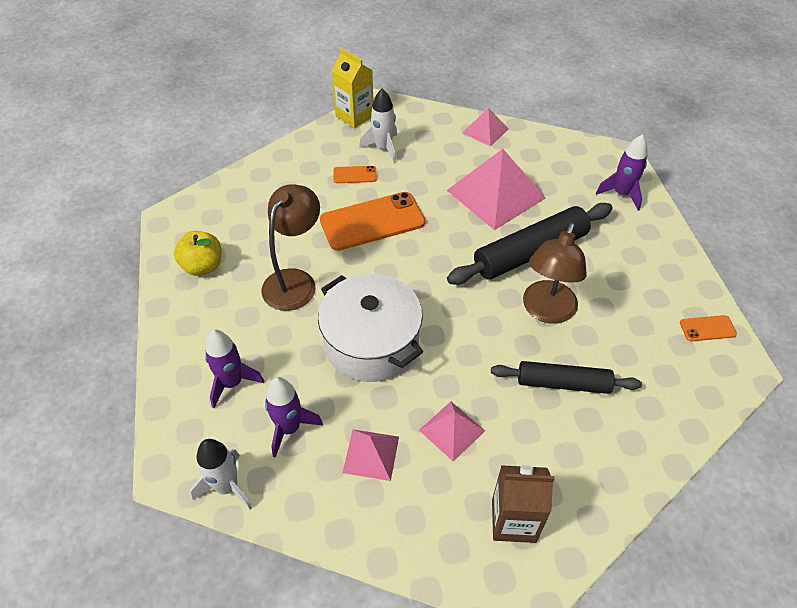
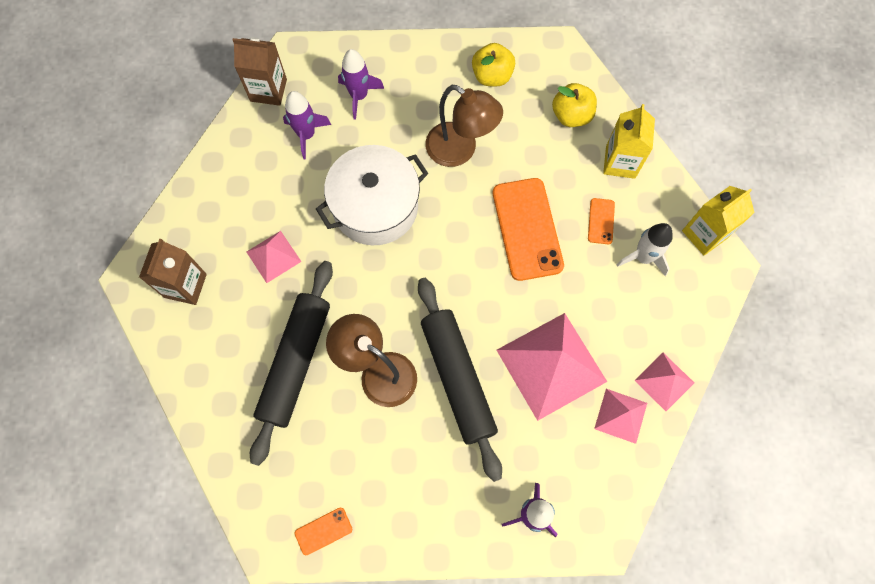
camera: 100 degrees right, 20 degrees up
(227, 487) = (268, 90): white rocket -> brown carton
(247, 202) = (571, 115): none -> yellow apple
(294, 167) = (620, 162): none -> yellow carton
(371, 454) = (268, 191): pink pyramid -> pink pyramid (621, 416)
(563, 383) = (295, 363): black rolling pin -> black rolling pin, size x1.53
(707, 328) = (323, 531): orange phone -> orange phone turned 60 degrees clockwise

